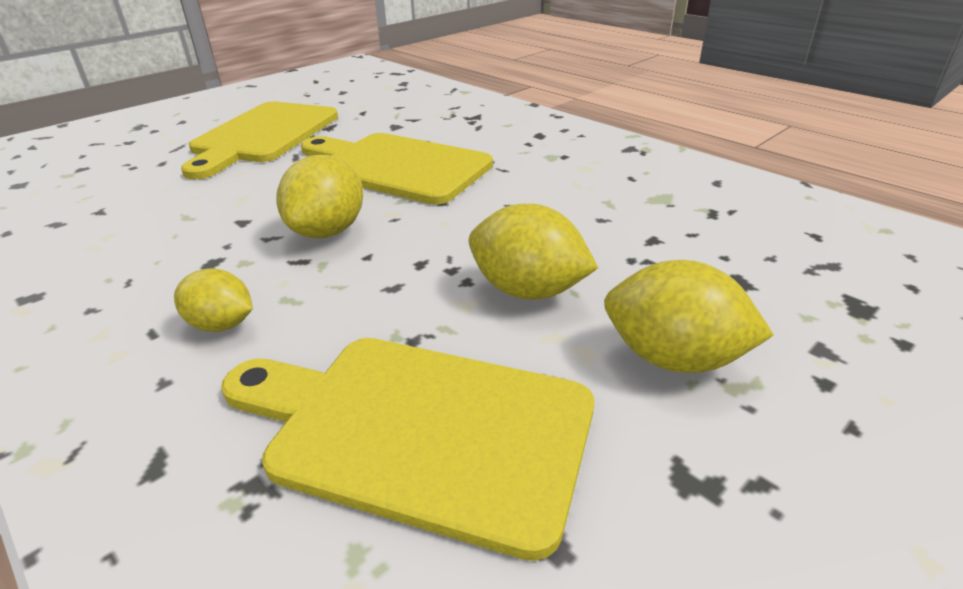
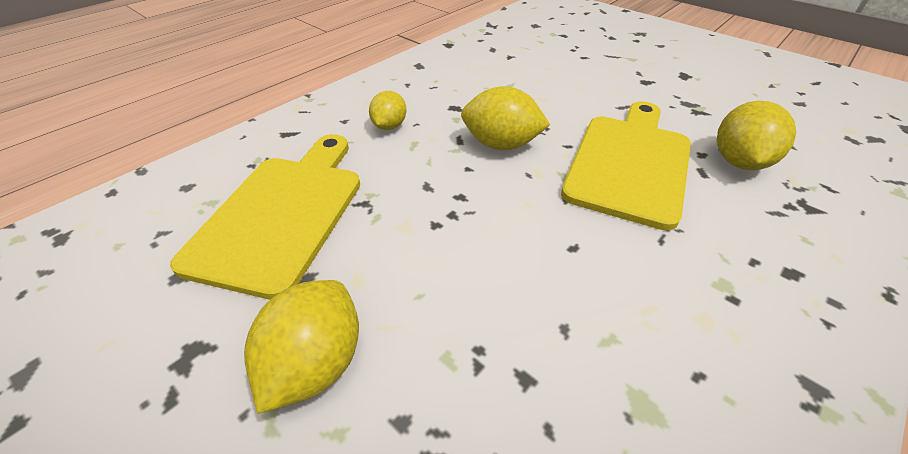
camera: 85 degrees right, 10 degrees up
(263, 135) = (656, 83): yellow cutting board -> none
(528, 290) = (421, 262): yellow lemon -> yellow lemon (739, 161)

